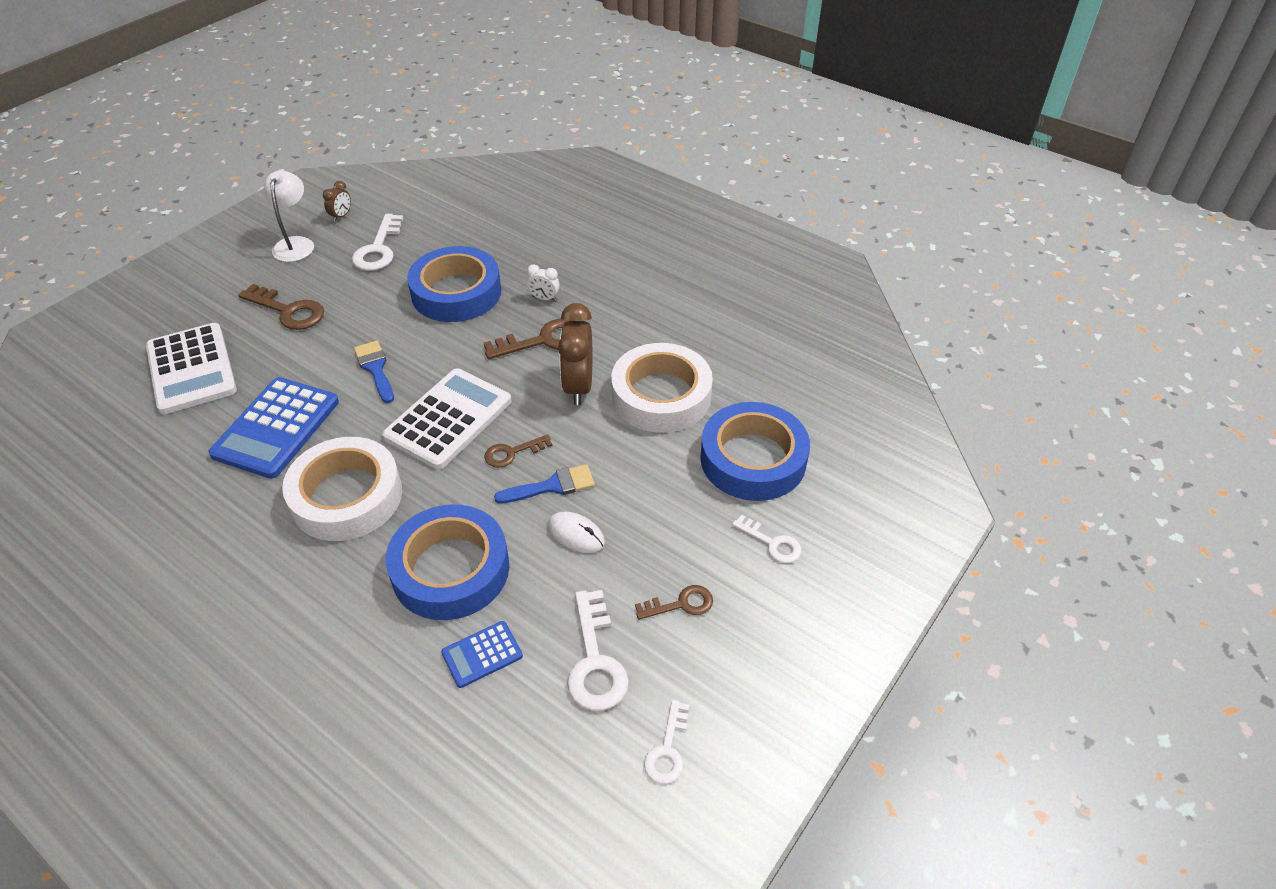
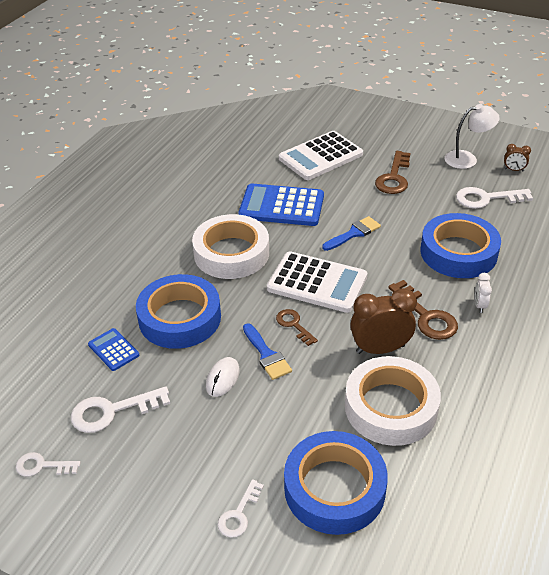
camera: 80 degrees right, 5 degrees down
(681, 604) = (166, 456): brown key -> none

